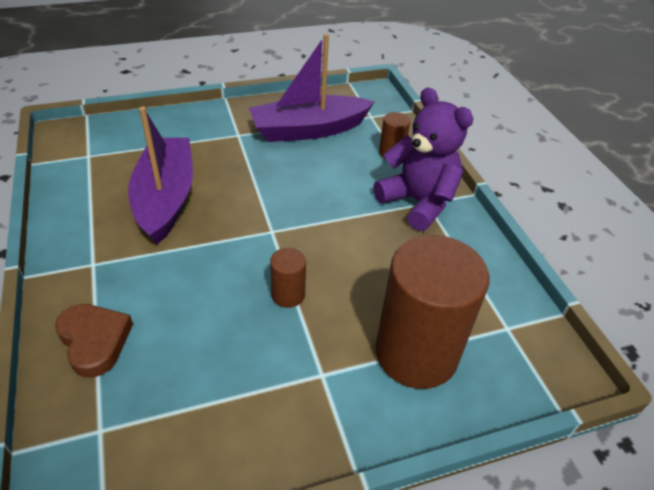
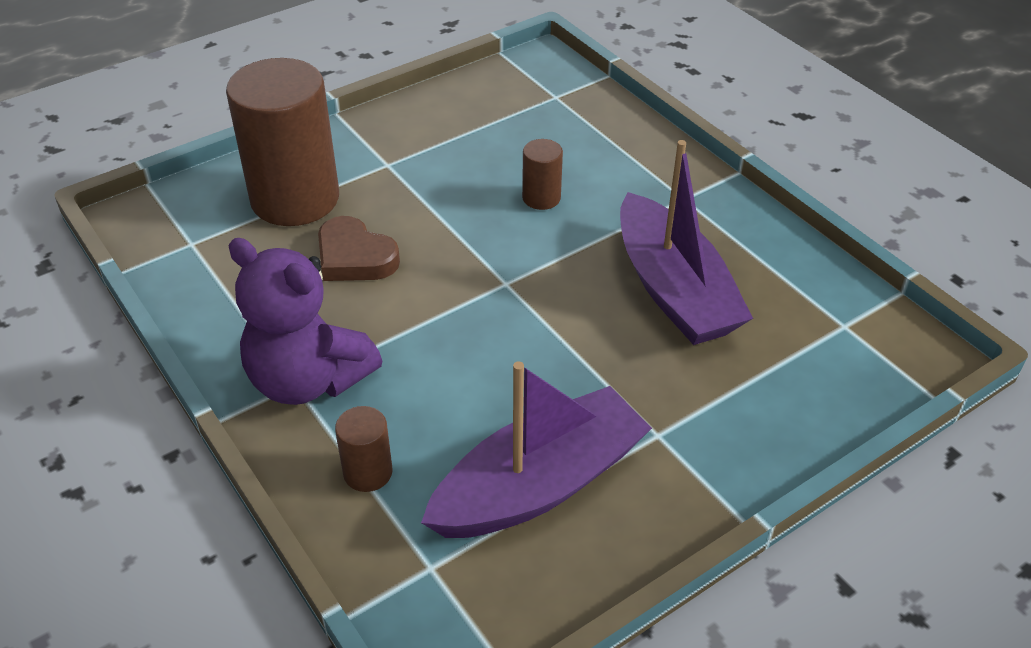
camera: 165 degrees right, 0 degrees up
(94, 341) = (614, 141): brown heart -> brown heart (355, 257)
(288, 295) = (449, 218): brown cylinder -> brown cylinder (541, 198)

